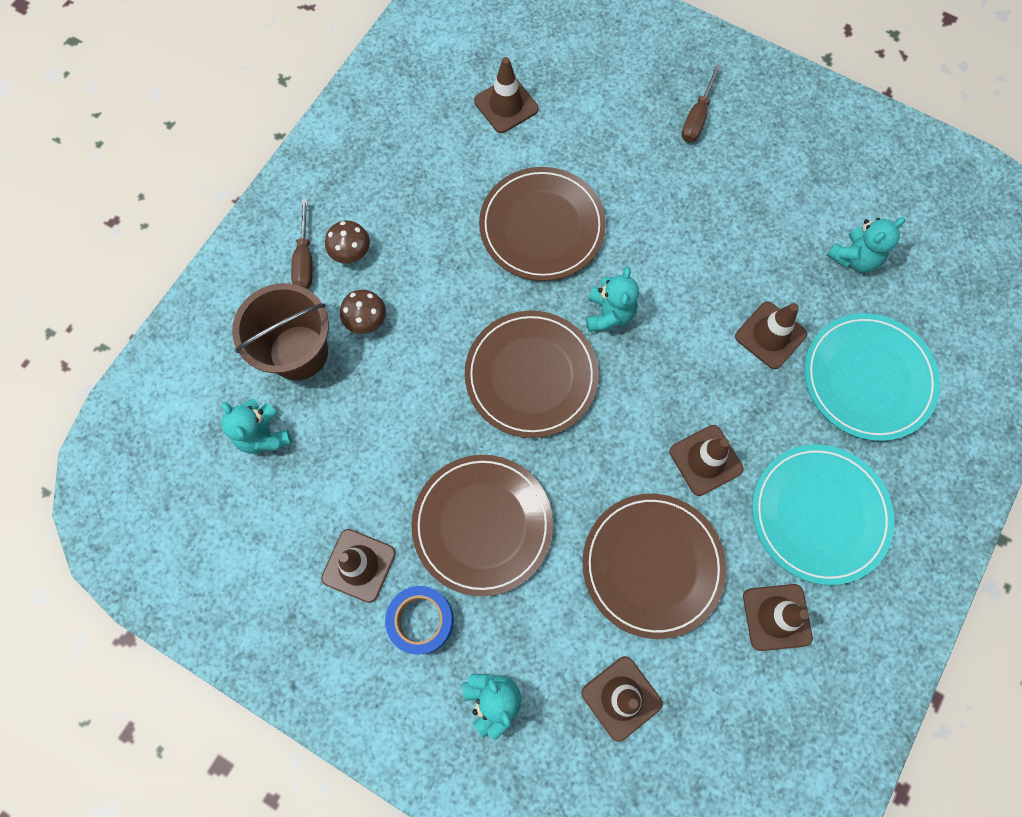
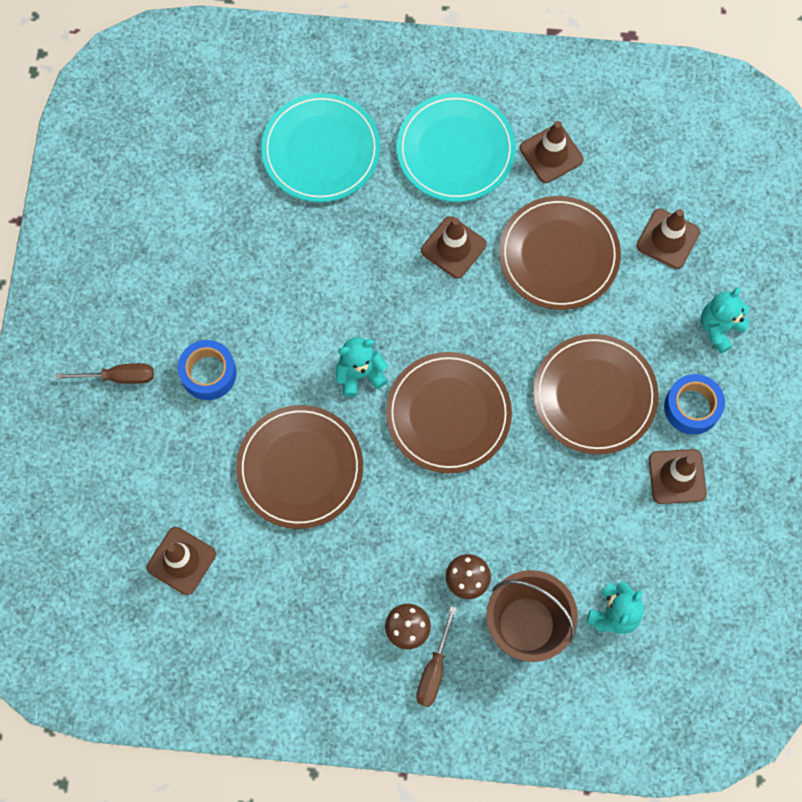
camera: 115 degrees left, 0 degrees up
(305, 259) = (434, 669): brown screwdriver -> brown screwdriver turned 135 degrees clockwise
(668, 188) = (208, 373): none -> blue tape
(770, 335) = (317, 237): brown traffic cone -> none
(854, 258) = (211, 195): turquoise teddy bear -> none

